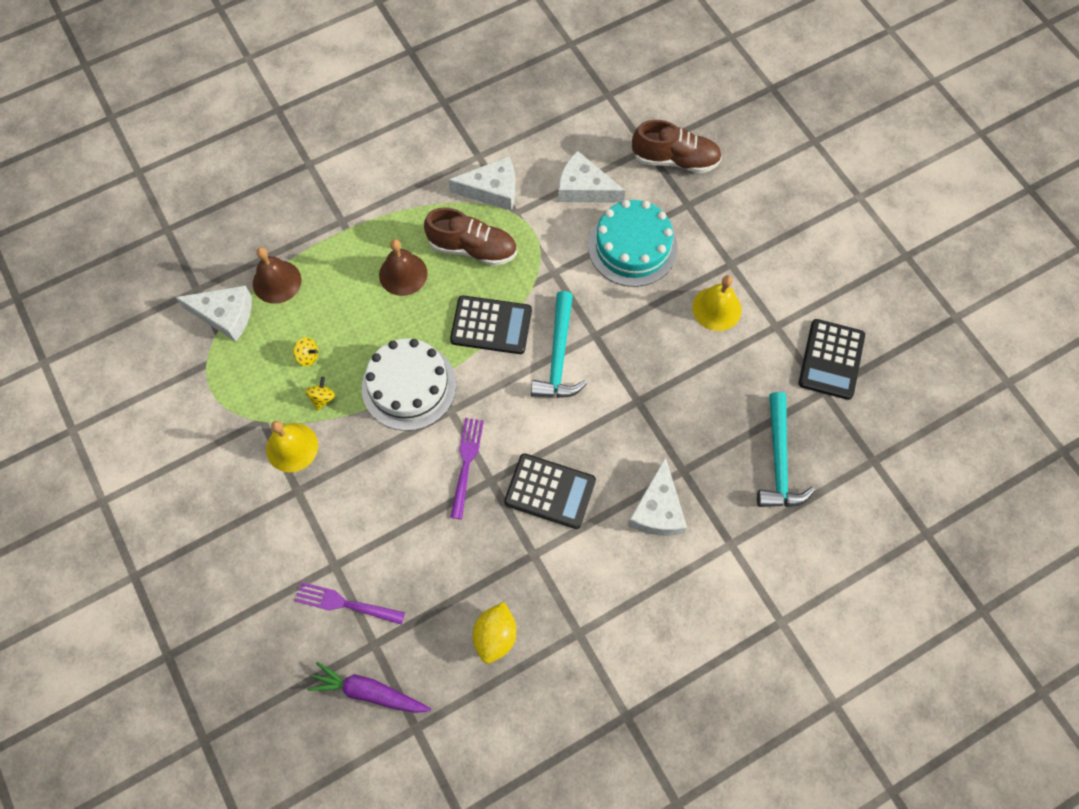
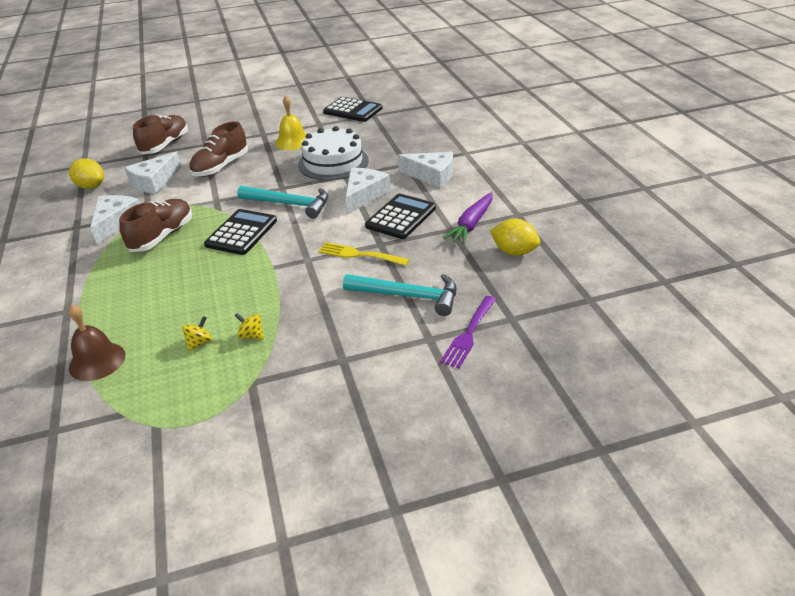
camera: 75 degrees left, 30 degrees down
(225, 315) = (106, 406): white cheese -> white cheese (364, 195)
(292, 447) = (293, 360): yellow bell -> none
(369, 691) = (555, 324): purple carrot -> purple carrot (471, 224)
(403, 274) = (156, 276): brown bell -> none
(409, 386) = (271, 280): white cake -> white cake (333, 162)
(466, 464) = (360, 255): purple fork -> yellow fork
(561, 128) = (91, 187): none -> yellow lemon
(632, 247) = (221, 167): turquoise cake -> brown shoe
(778, 461) = (413, 132): turquoise hammer -> turquoise hammer (408, 296)

